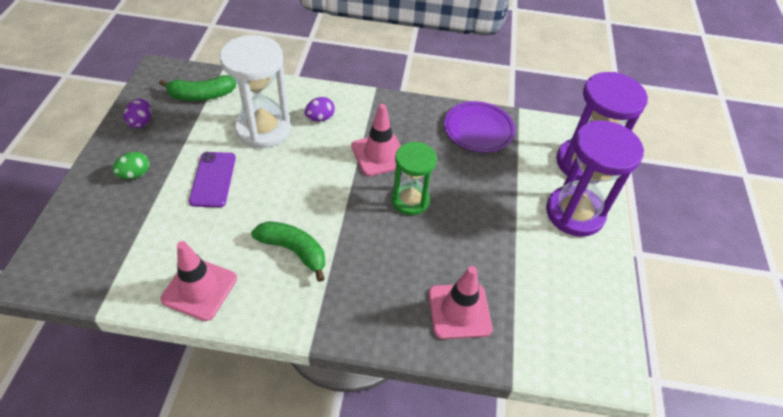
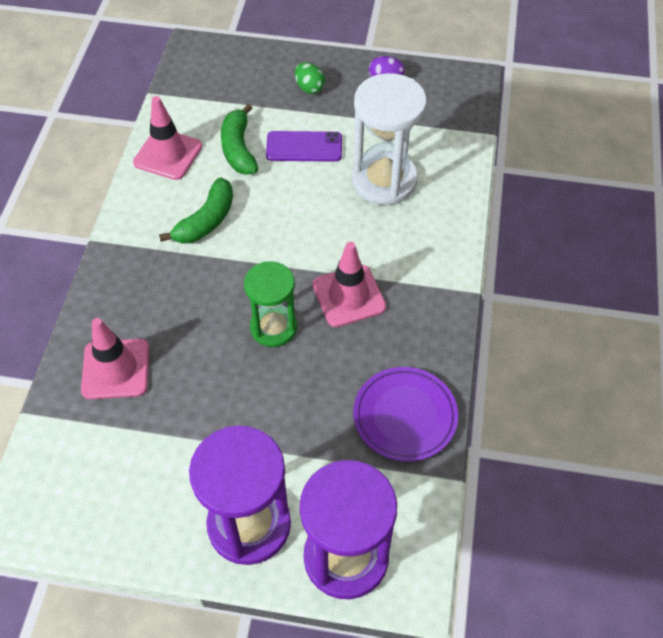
camera: 95 degrees right, 5 degrees up
(202, 95) = (435, 121): green banana -> green banana (238, 149)
(320, 118) = (409, 233): purple egg -> none

